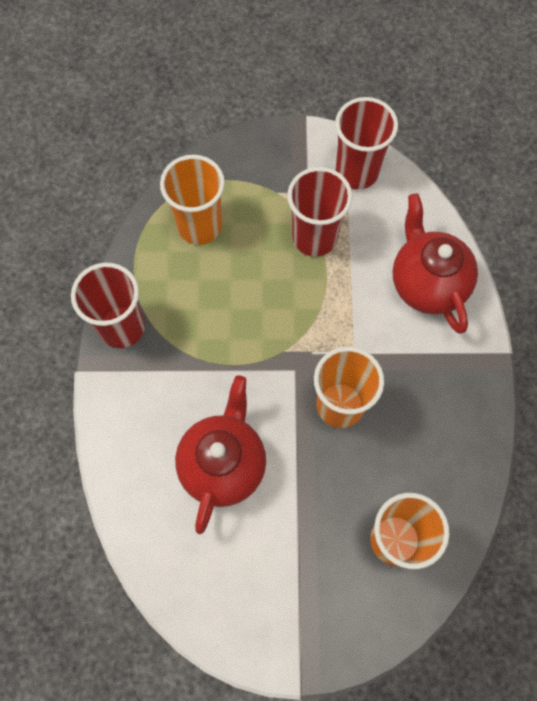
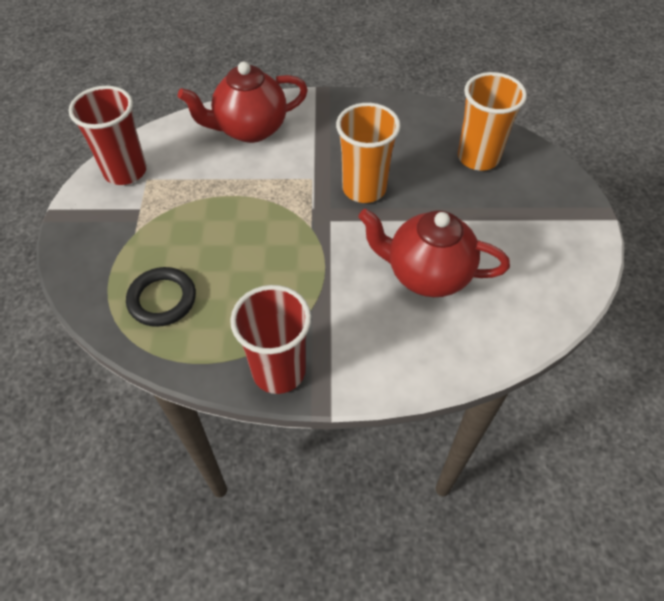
camera: 90 degrees left, 15 degrees down
(199, 226) = (162, 299): orange cup -> black ring
(314, 237) = (192, 204): red cup -> none

